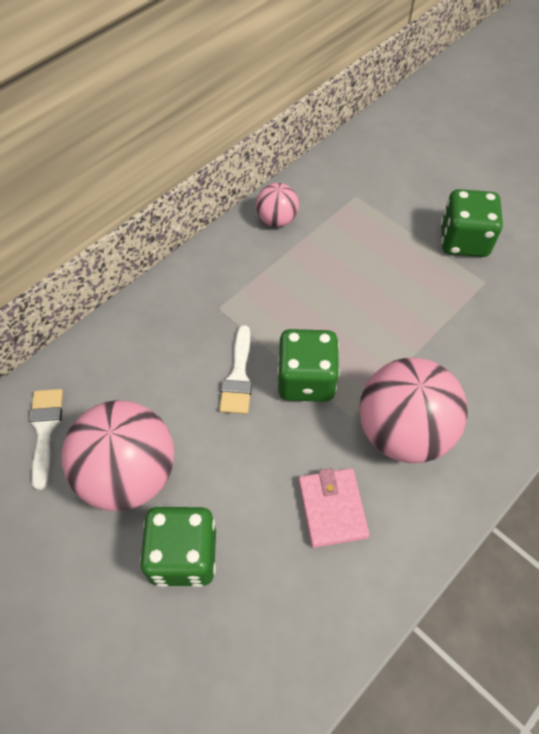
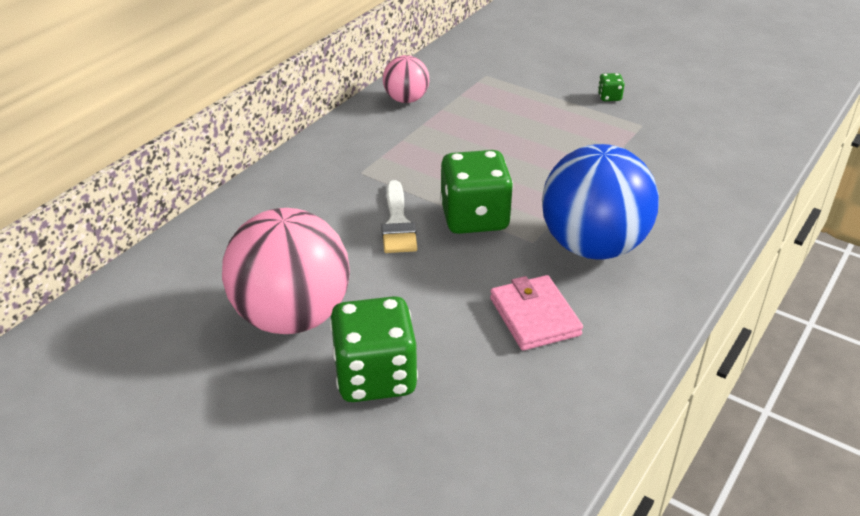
camera: 10 degrees left, 20 degrees down
(45, 430) = (182, 291): white brush -> none
(403, 431) = (593, 246): pink ball -> blue ball
(463, 241) = (609, 97): green dice -> green dice, size x0.42

